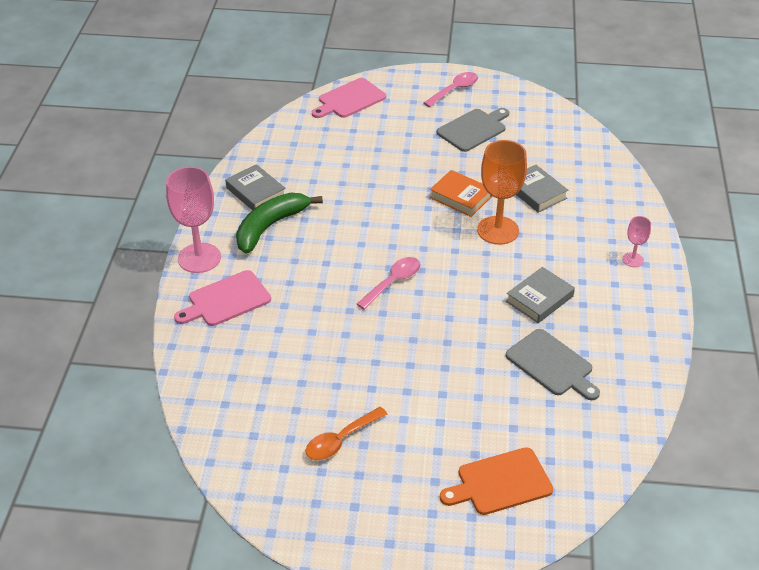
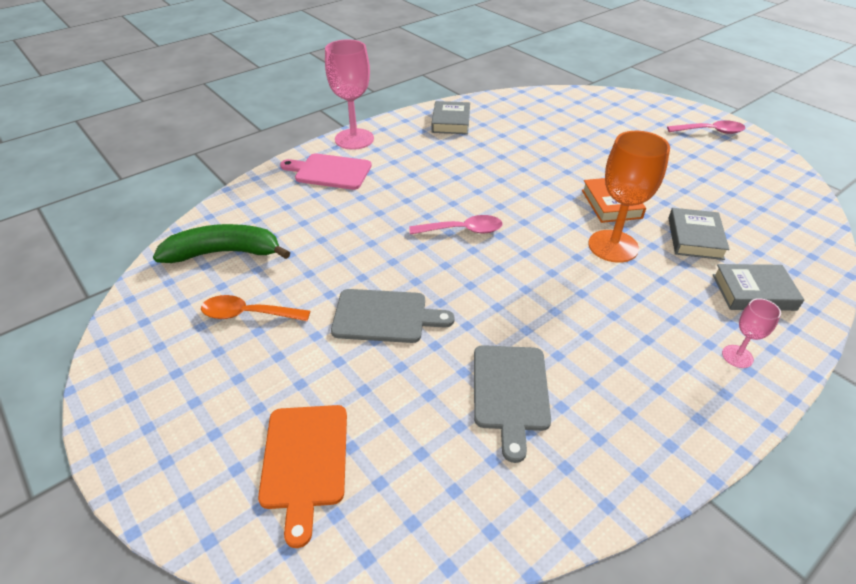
camera: 45 degrees right, 0 degrees up
(270, 226) = (428, 146): green banana -> green banana (225, 253)
(349, 99) = (605, 101): pink cutting board -> none
(473, 129) = (692, 164): grey cutting board -> grey cutting board (385, 316)
(500, 483) = (305, 461): orange cutting board -> orange cutting board turned 120 degrees counterclockwise
(539, 299) = (578, 325): grey book -> grey book (753, 292)

